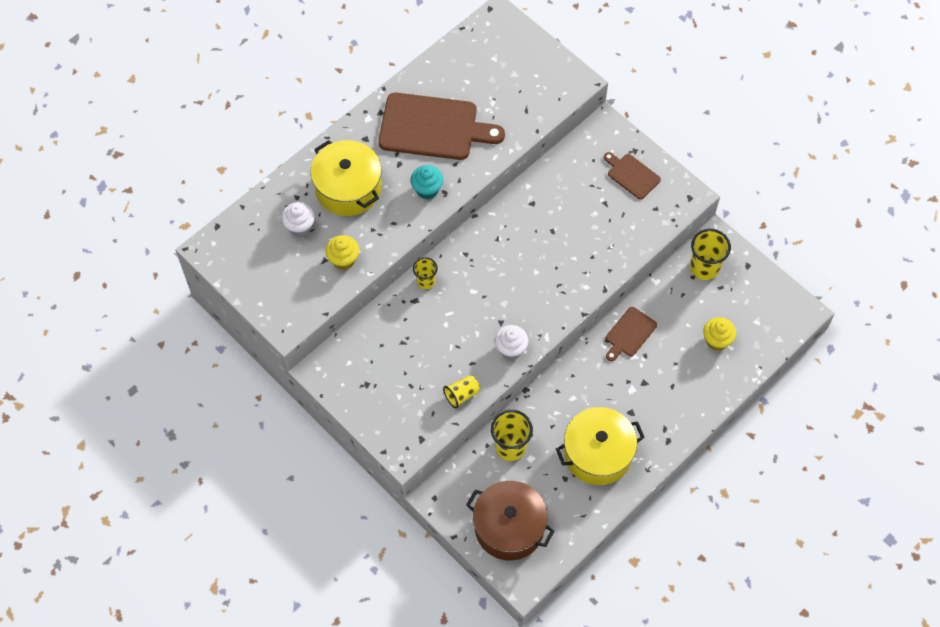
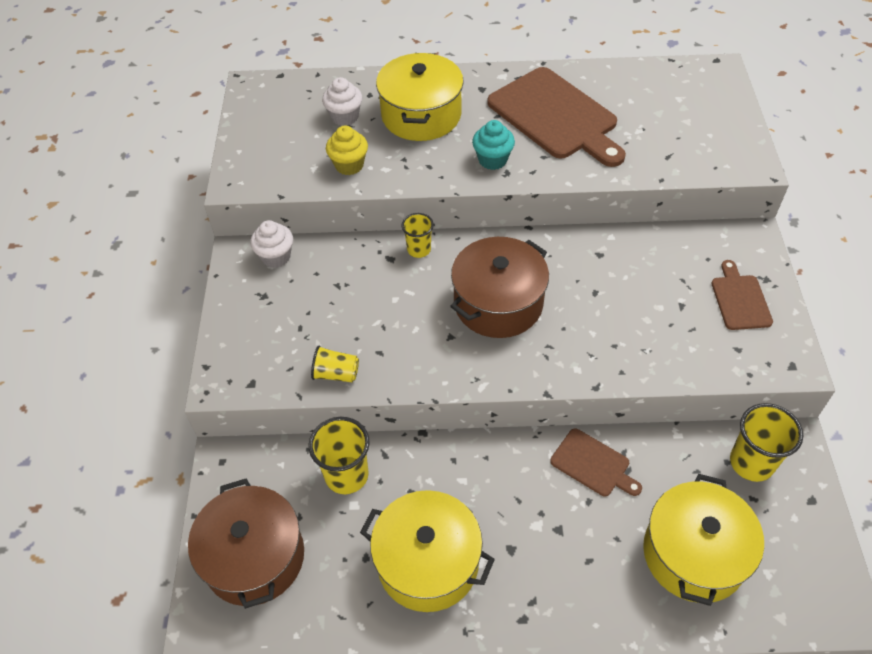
camera: 45 degrees right, 10 degrees down
(506, 280) = (498, 303): none -> brown pot
(511, 349) = (432, 369): white cupcake -> white cupcake (276, 257)
(629, 333) = (593, 464): brown cutting board -> brown cutting board turned 135 degrees counterclockwise
(716, 340) = (694, 554): yellow cupcake -> yellow pot

